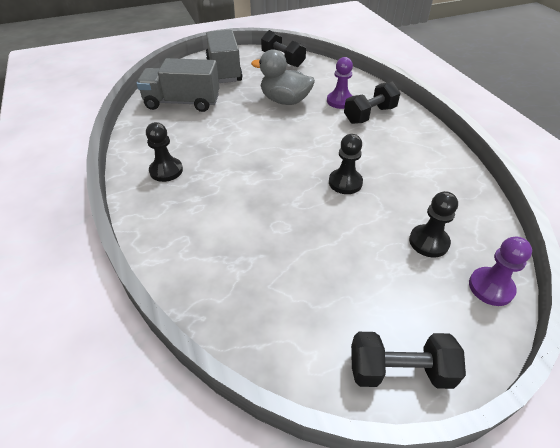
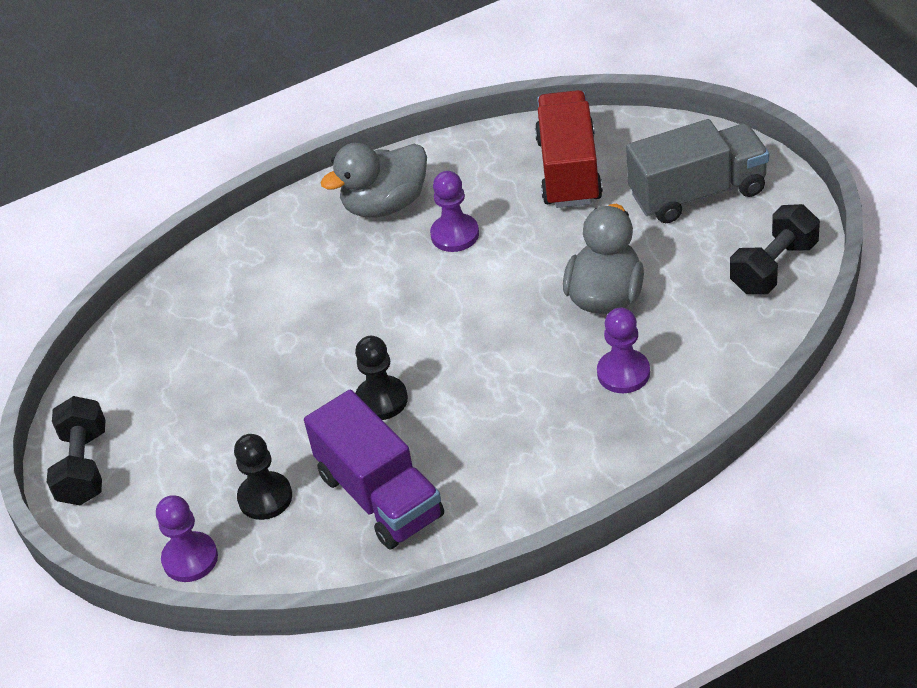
camera: 90 degrees right, 0 degrees up
(166, 170) = (385, 204): black pawn -> grey duck
(182, 102) = (569, 170): grey truck -> red truck
(212, 144) = (455, 234): none -> purple pawn
(369, 115) = (583, 420): black dumbbell -> none
(424, 188) = (380, 496): none -> purple truck

